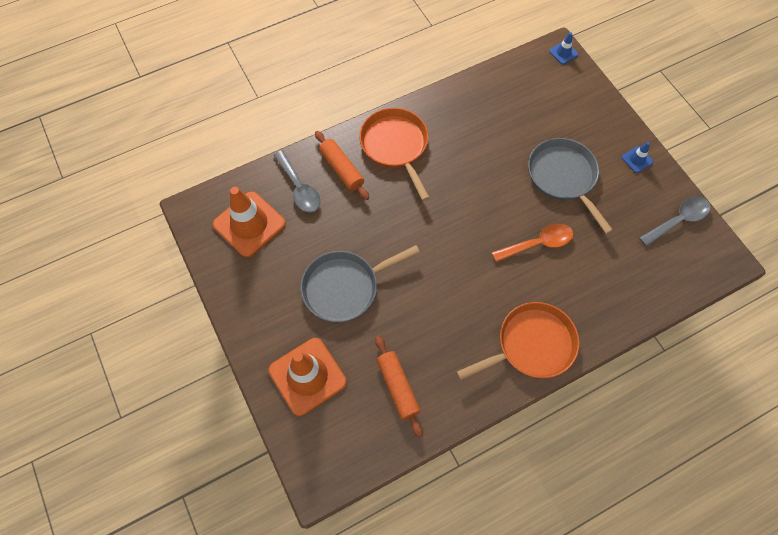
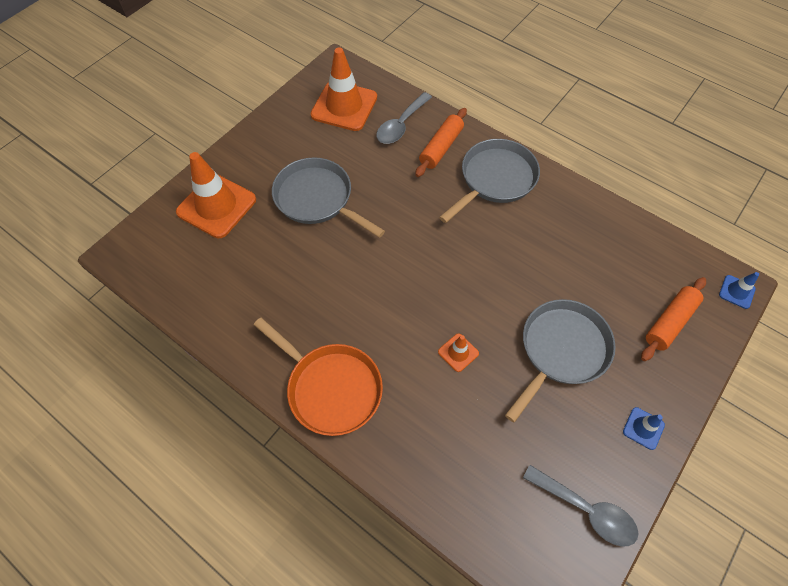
camera: 65 degrees right, 5 degrees down
(395, 146) = (495, 179): orange pan -> grey pan
(397, 387) = (233, 280): orange rolling pin -> orange rolling pin (669, 322)
(538, 243) = (458, 352): orange spoon -> orange traffic cone

